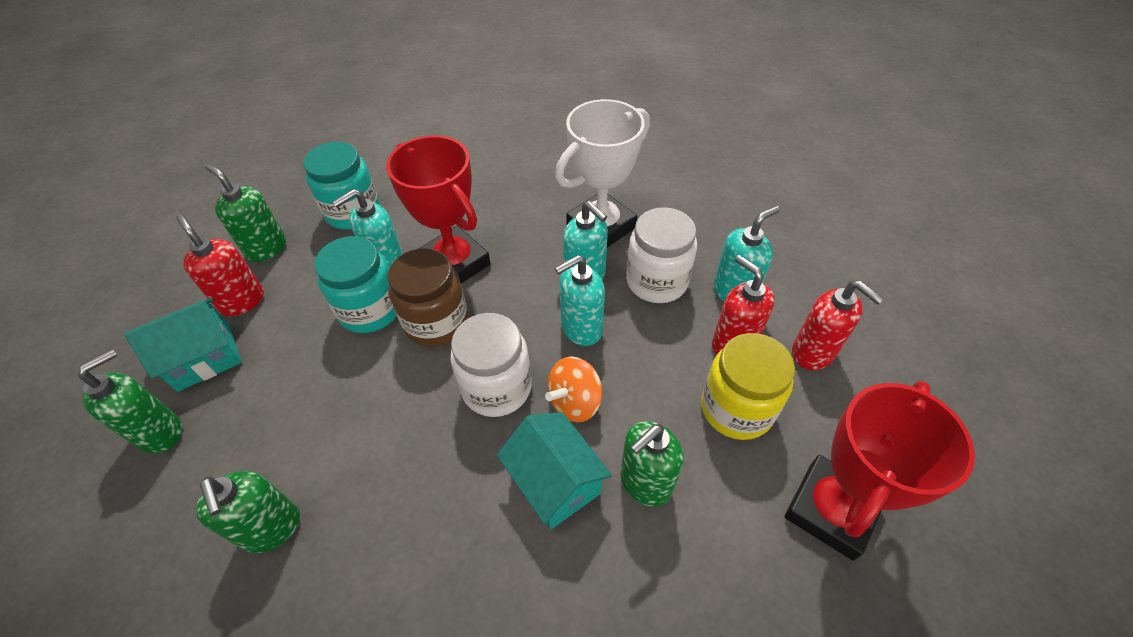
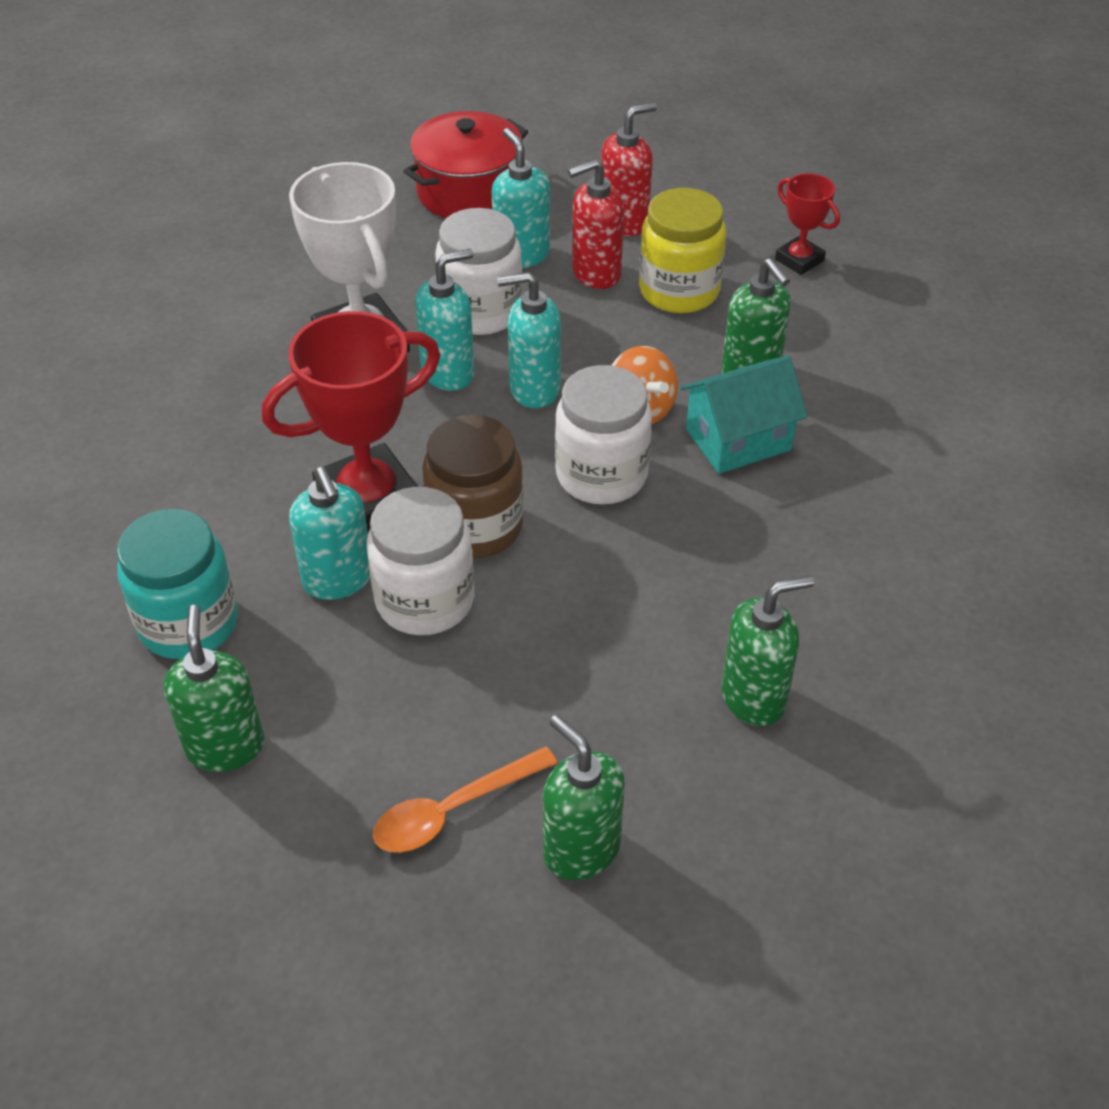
camera: 80 degrees left, 5 degrees down
(204, 358) = (453, 810): turquoise house -> orange spoon
(242, 301) = (343, 770): red soap dispenser -> none
(266, 248) = (225, 746): green soap dispenser -> green soap dispenser turned 120 degrees clockwise
(370, 310) = (425, 600): turquoise jar -> white jar
(581, 329) = (534, 389): turquoise soap dispenser -> turquoise soap dispenser turned 105 degrees clockwise
(795, 246) = (468, 192): none -> red pot
(831, 510) = (799, 260): red trophy -> red trophy, size x0.51

